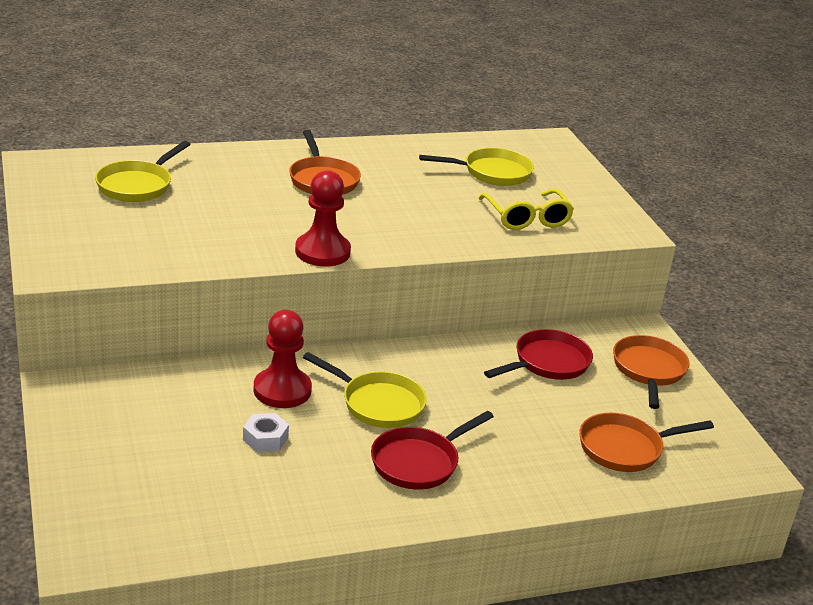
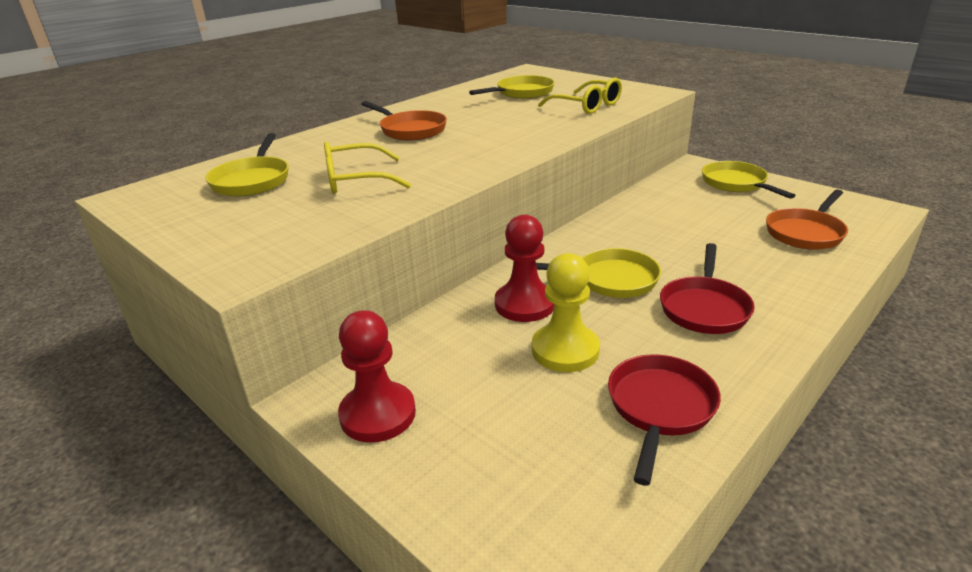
camera: 25 degrees left, 0 degrees up
(212, 220) = (356, 180): none -> yellow glasses
(265, 438) = (565, 350): white nut -> yellow pawn
(322, 252) = (482, 169): red pawn -> red pawn (378, 414)
(548, 363) = (674, 204): red pan -> red pan (660, 408)
(648, 370) = (736, 184): orange pan -> yellow pan

